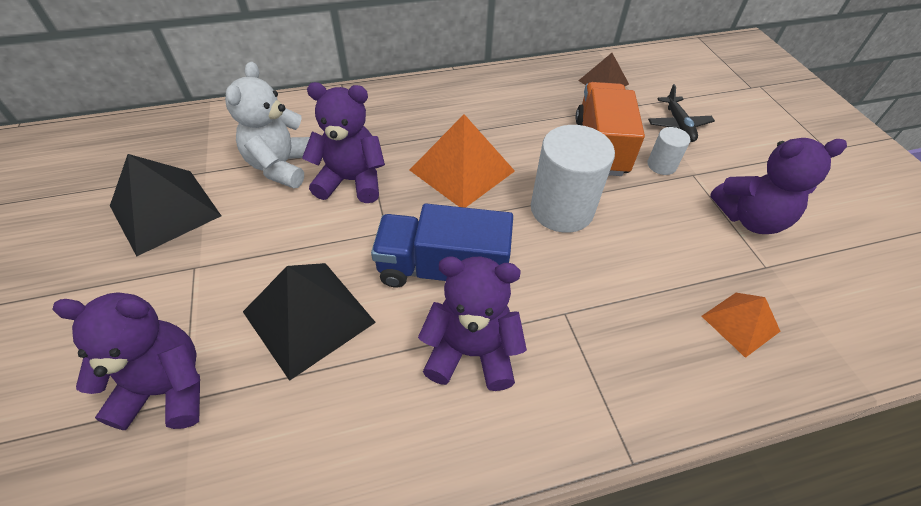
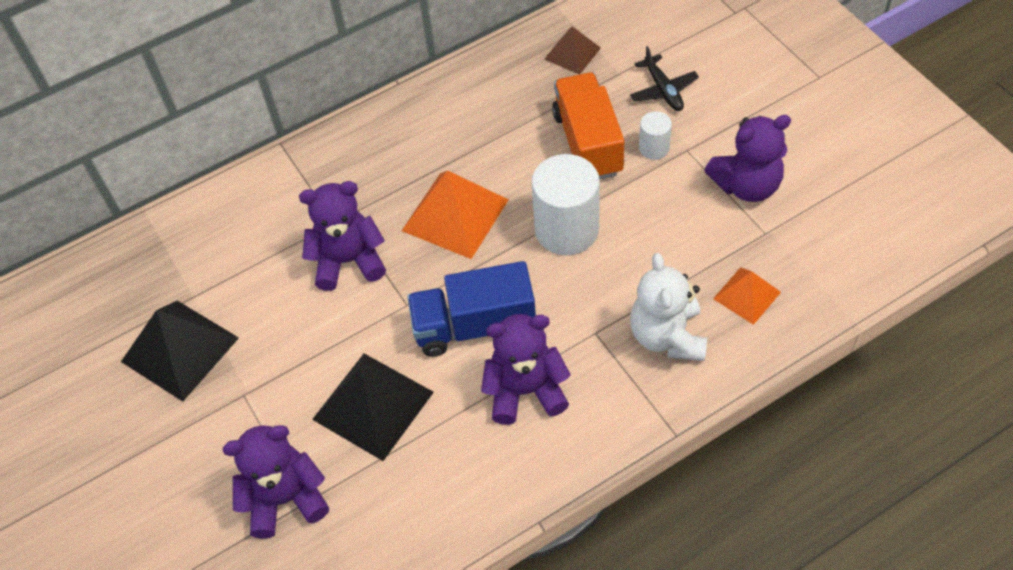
camera: 10 degrees left, 5 degrees up
(282, 166) = (269, 266): white teddy bear -> white teddy bear (667, 336)

